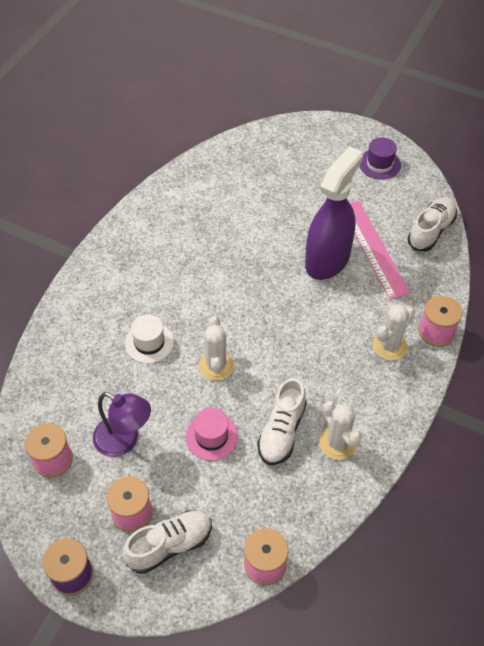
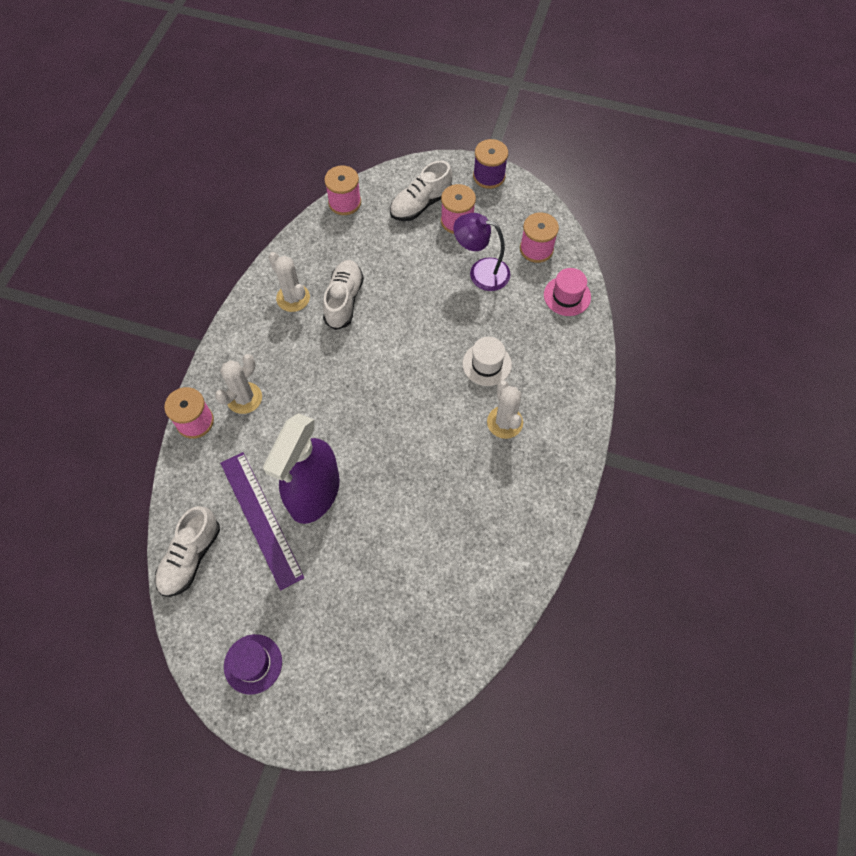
camera: 170 degrees right, 10 degrees up
(211, 436) = (405, 287): pink hat -> pink hat (567, 296)
(216, 366) = (415, 351): white cactus -> white cactus (505, 422)
(373, 248) = (261, 519): pink ruler -> purple ruler

